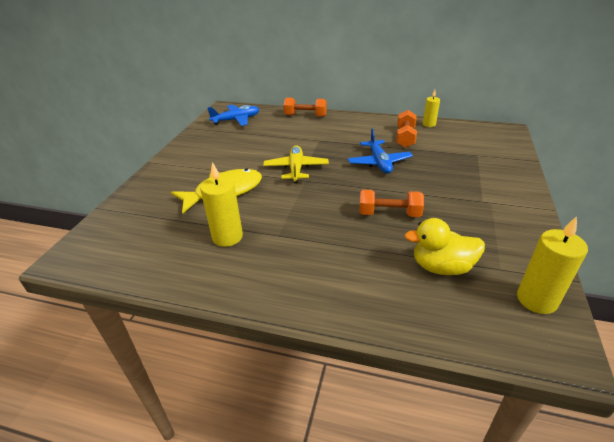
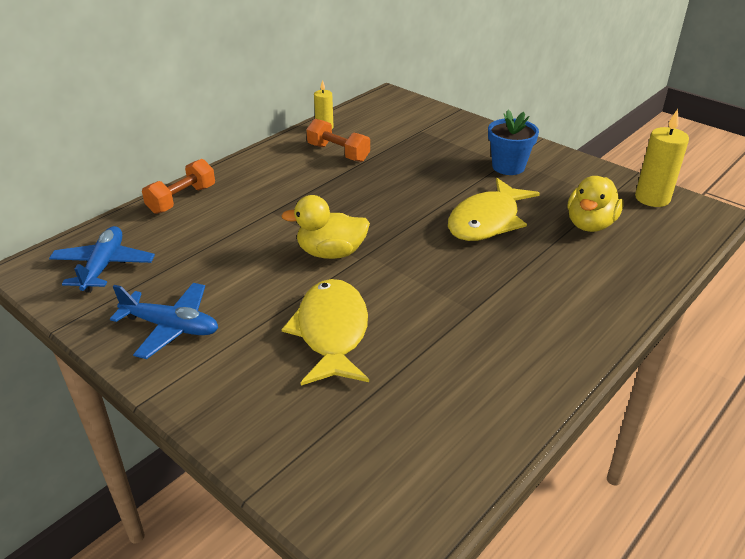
camera: 65 degrees left, 0 degrees up
(227, 237) = (448, 354): yellow candle -> none
(296, 169) = (331, 253): yellow plane -> yellow duck
(379, 162) = (377, 189): blue plane -> blue plane (171, 327)
(389, 214) = (487, 221): orange dumbbell -> yellow fish
(478, 204) = (508, 167): none -> blue flower pot

